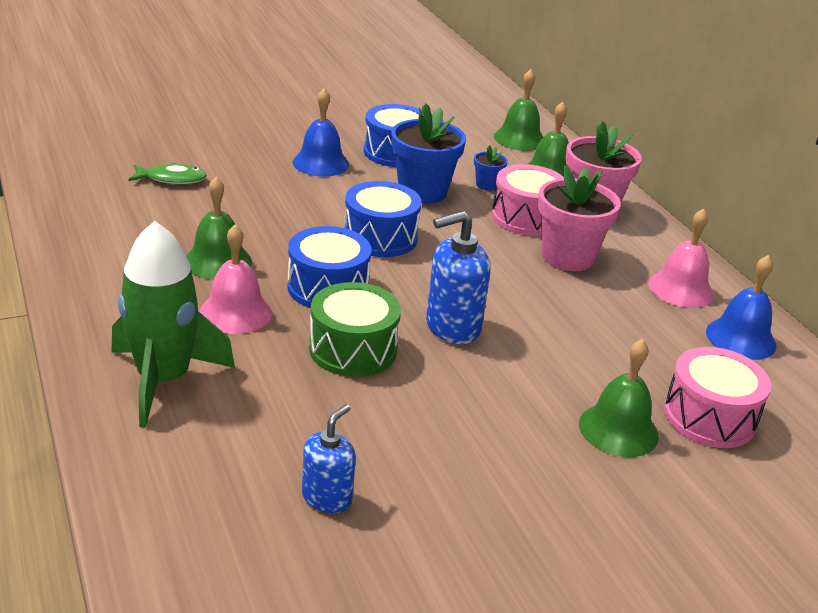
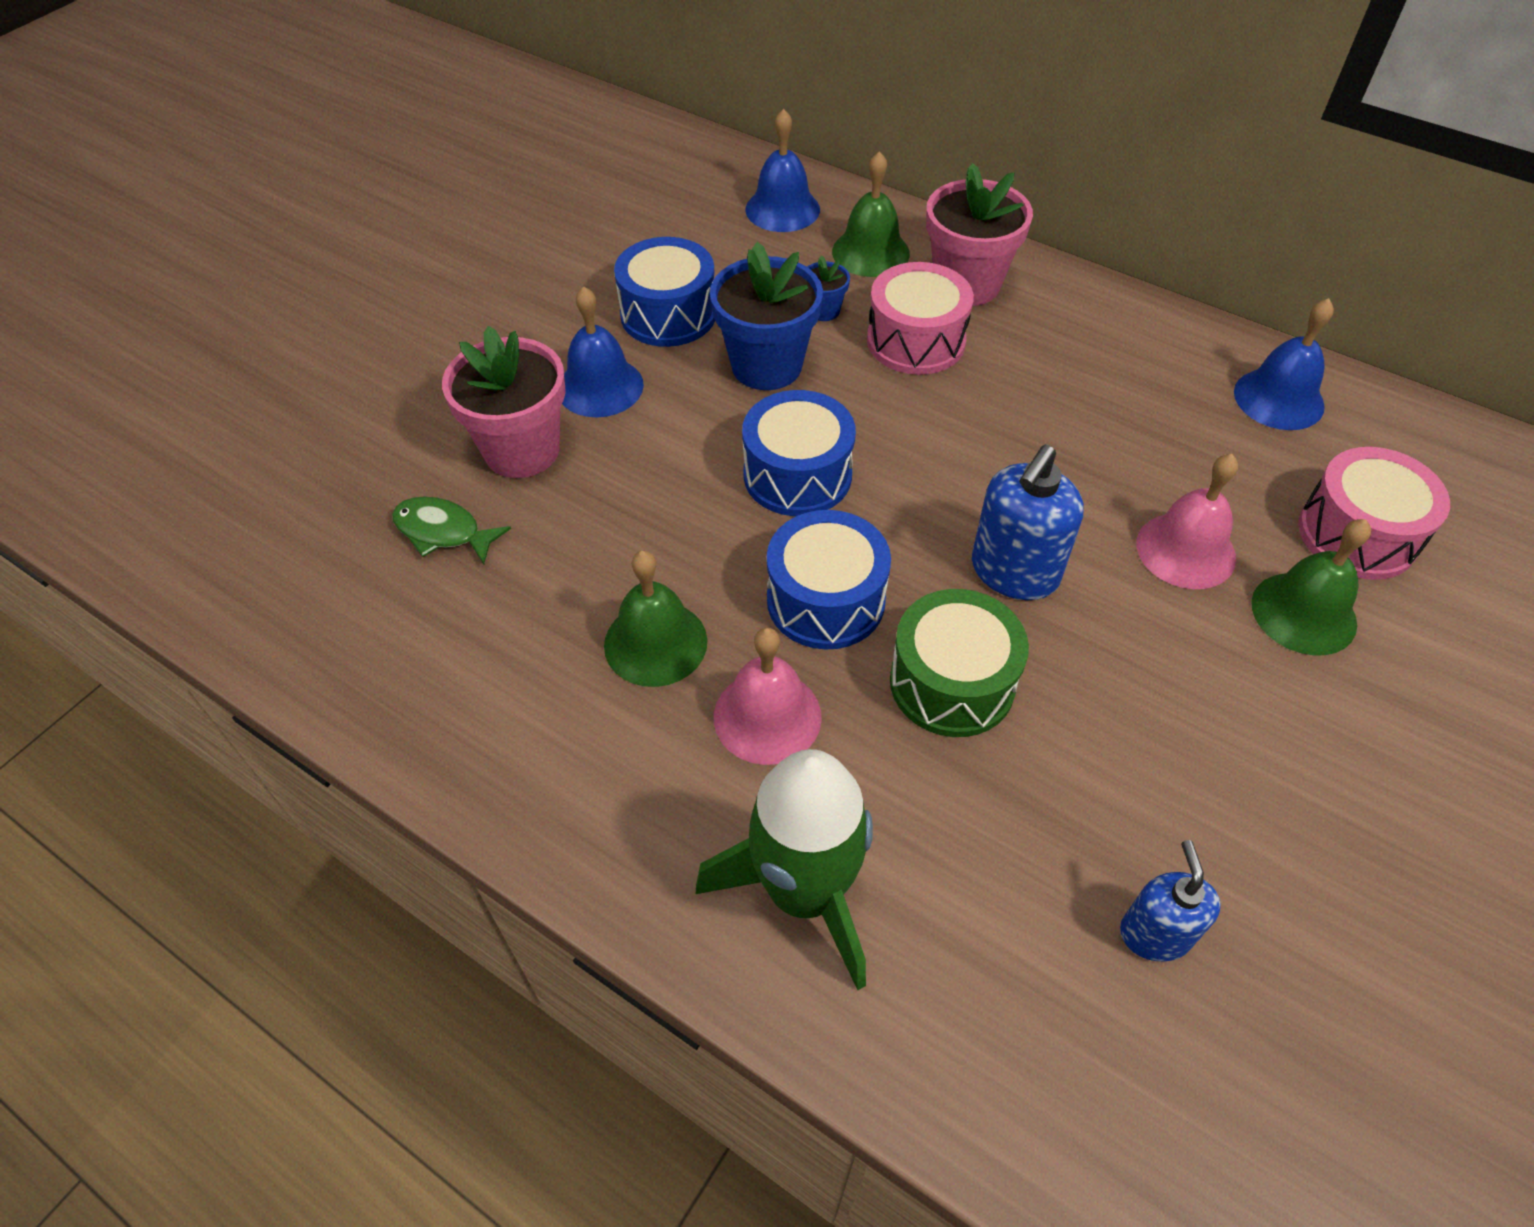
camera: 30 degrees left, 20 degrees up
(172, 179) = (443, 532): green fish -> green fish turned 120 degrees counterclockwise
(519, 139) = (782, 209): green bell -> blue bell
(567, 257) = (1016, 379): pink flower pot -> pink flower pot (522, 450)
(681, 289) = (1163, 359): pink bell -> pink bell (1185, 550)

